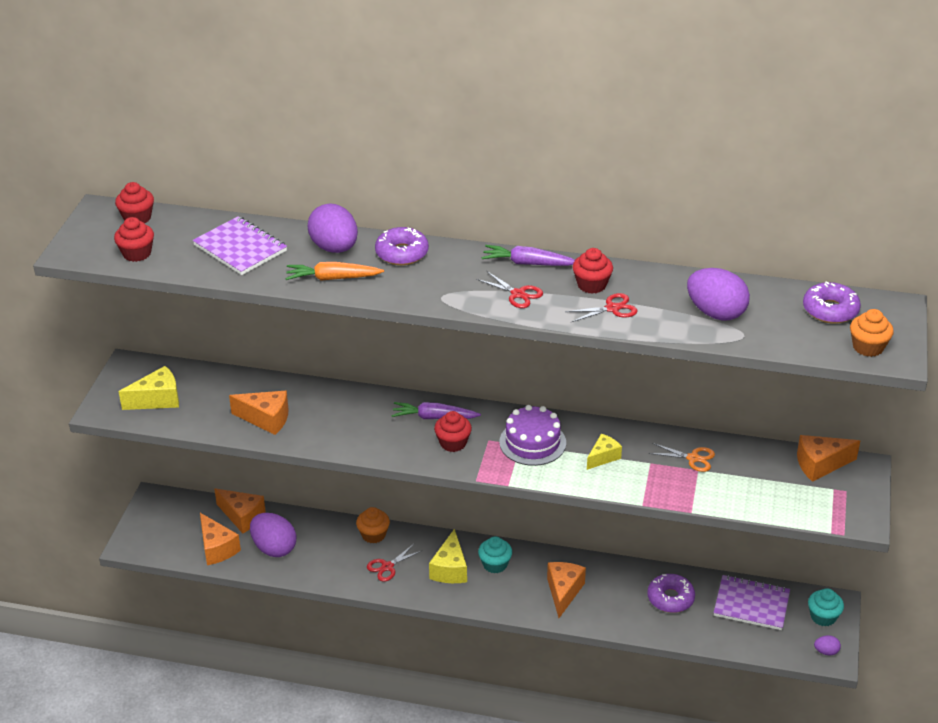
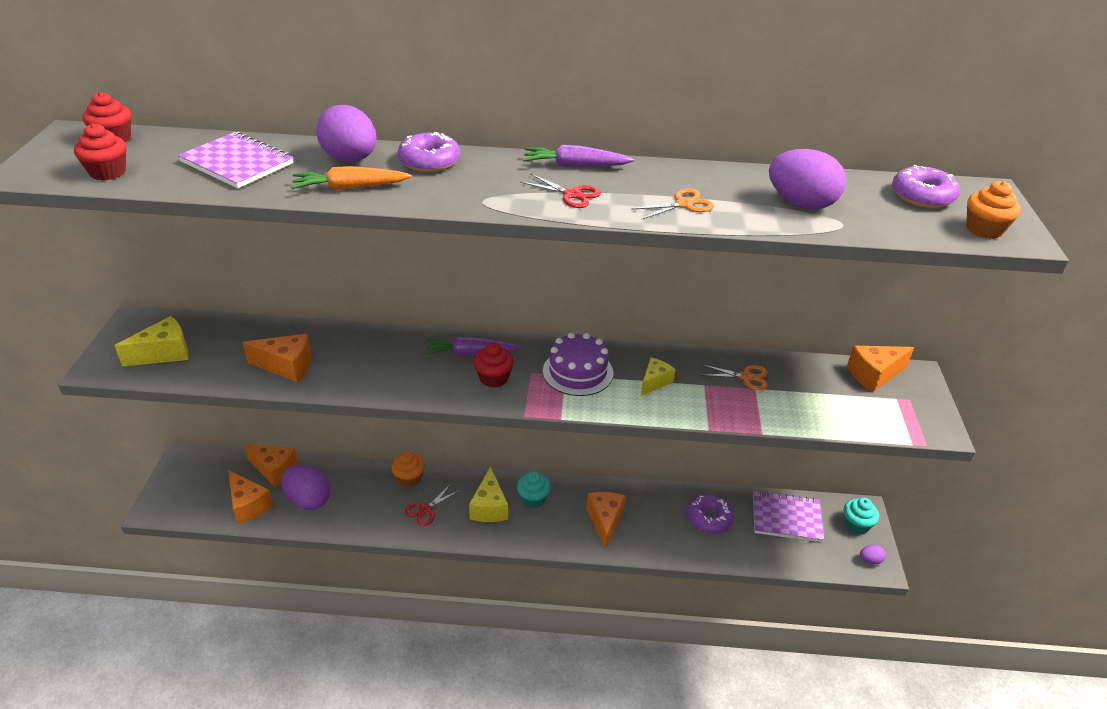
camera: 10 degrees left, 0 degrees up
(591, 285) = (652, 183): red cupcake -> none
(612, 308) = (684, 204): red scissors -> orange scissors

